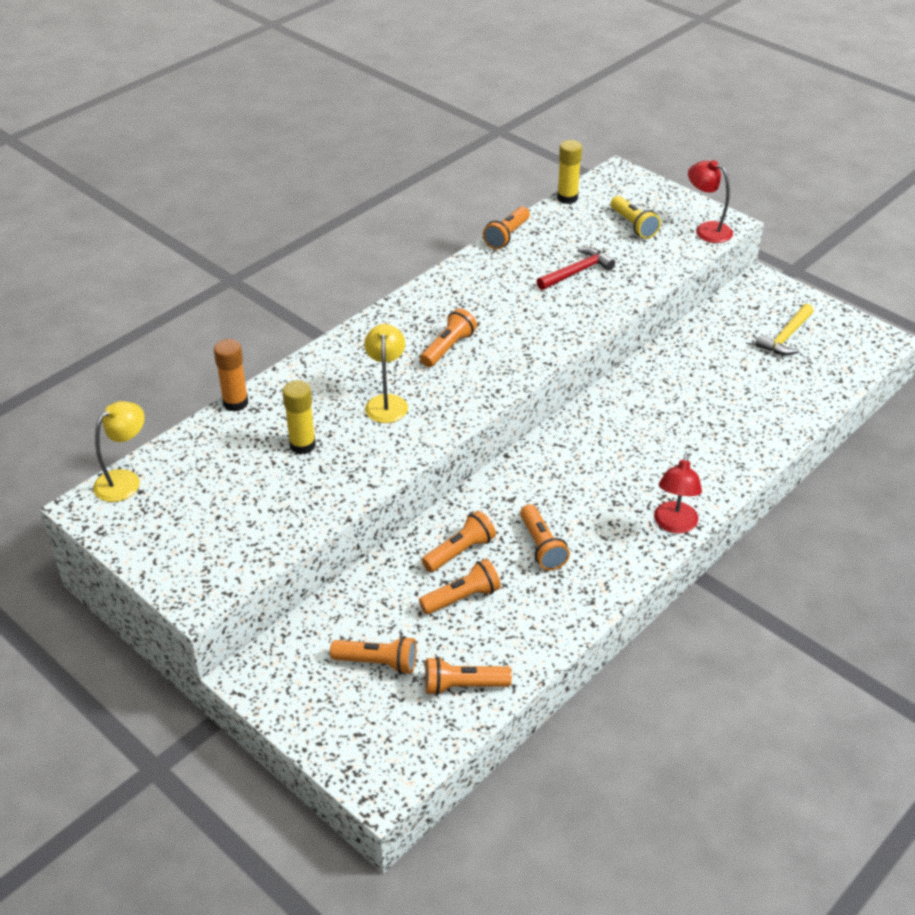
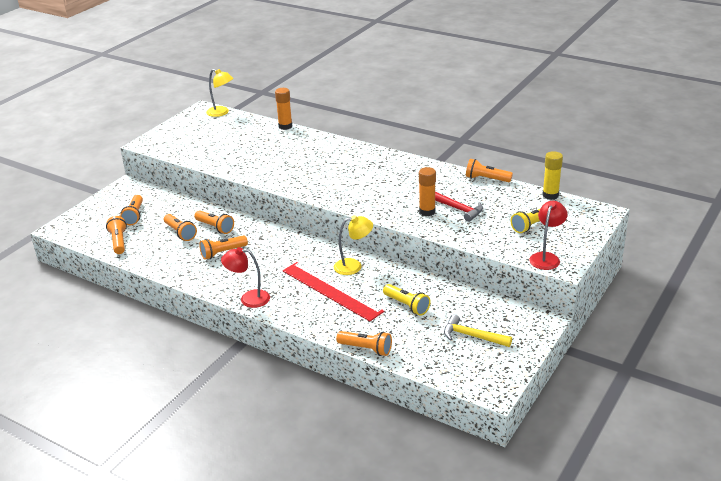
camera: 80 degrees right, 10 degrees down
(302, 445) = (256, 149): yellow glue stick -> none
(386, 402) = (297, 165): yellow lamp -> yellow lamp (354, 266)
(448, 348) = (354, 176): orange flashlight -> orange flashlight (366, 349)
(575, 298) = (427, 211): none -> orange glue stick
(670, 439) = (331, 290): none -> red ruler
(717, 377) = (407, 305): none -> yellow flashlight

